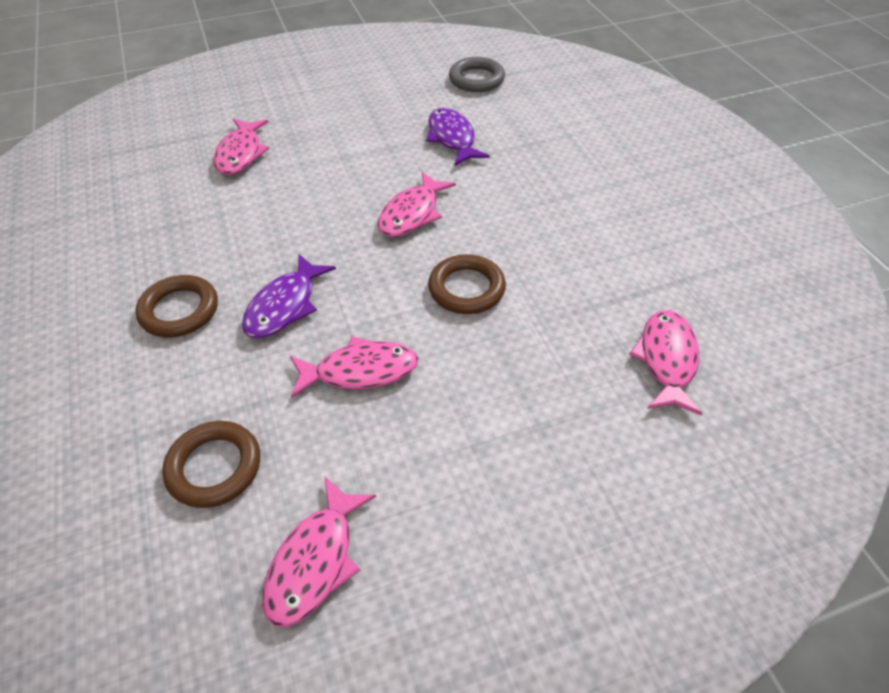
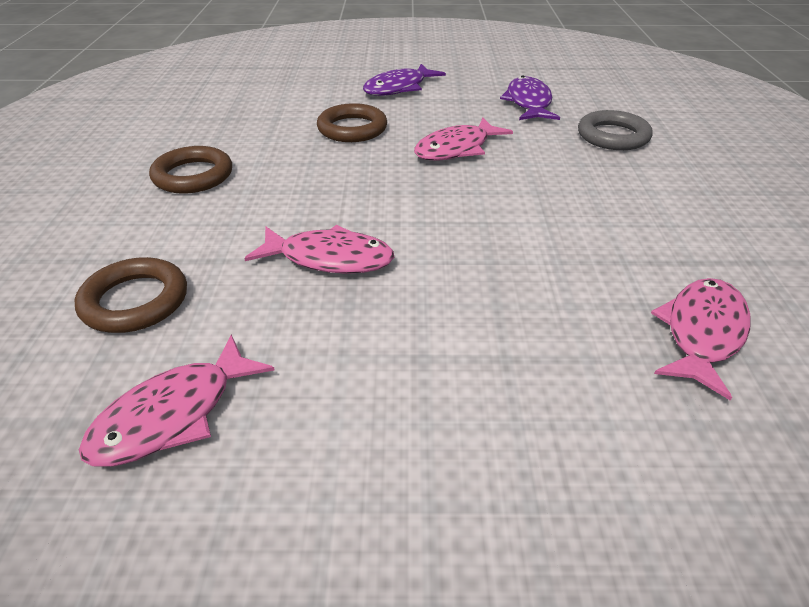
camera: 20 degrees right, 10 degrees down
(241, 154) = (321, 83): pink fish -> none
(285, 306) = (289, 192): purple fish -> purple fish (399, 88)
(466, 288) = (482, 216): brown ring -> brown ring (352, 129)
(476, 79) = (575, 67): grey ring -> grey ring (613, 136)

